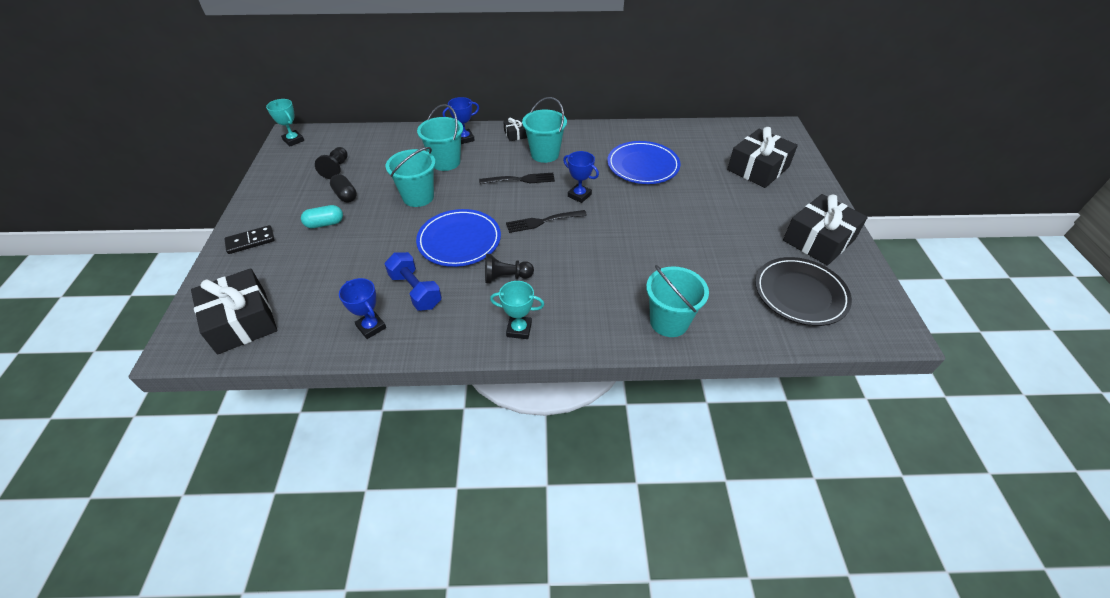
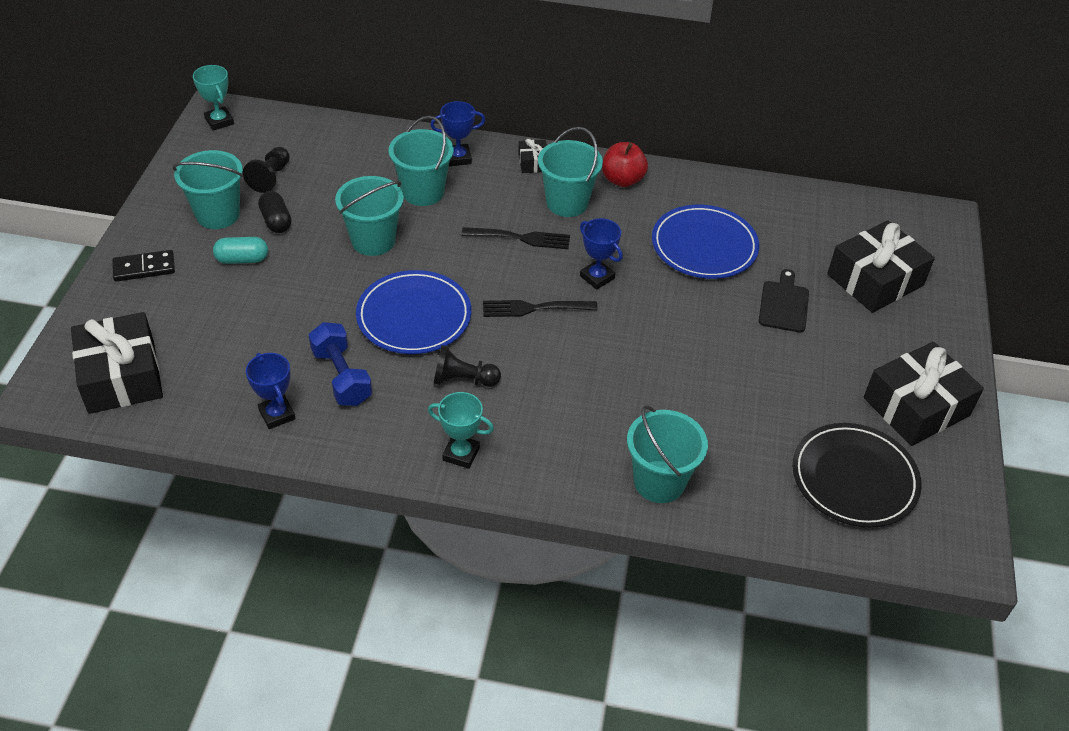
camera: 10 degrees right, 0 degrees up
(301, 197) = (218, 214): none -> turquoise bucket
(576, 136) = (622, 180): none -> red apple
(707, 192) = (784, 304): none -> black cutting board

